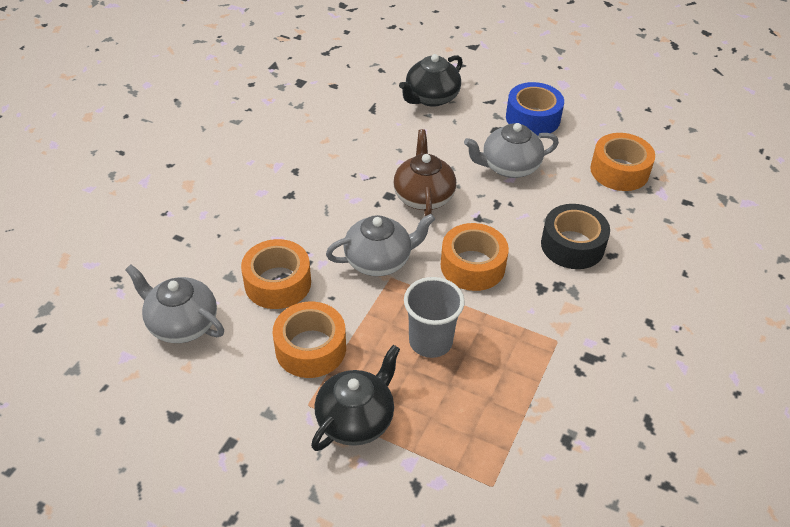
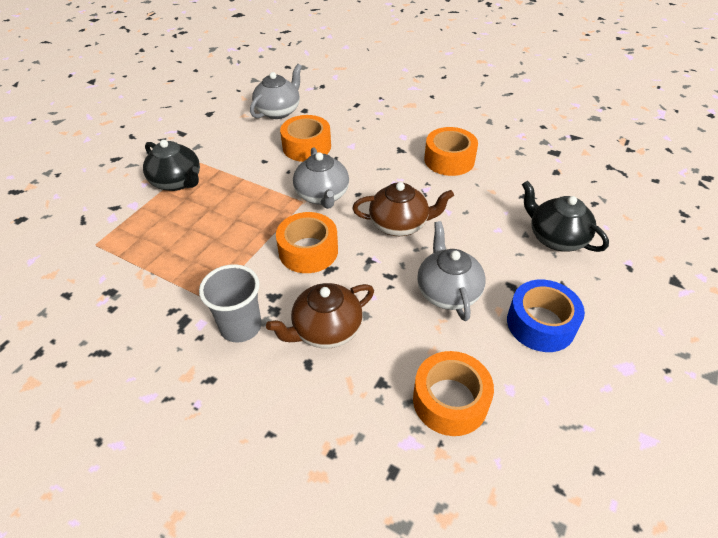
camera: 95 degrees right, 0 degrees up
(310, 348) = (243, 162): orange tape -> orange tape (449, 160)
(430, 341) = (232, 220): grey cup -> grey cup (241, 327)
(572, 245) = (326, 330): black tape -> brown teapot

